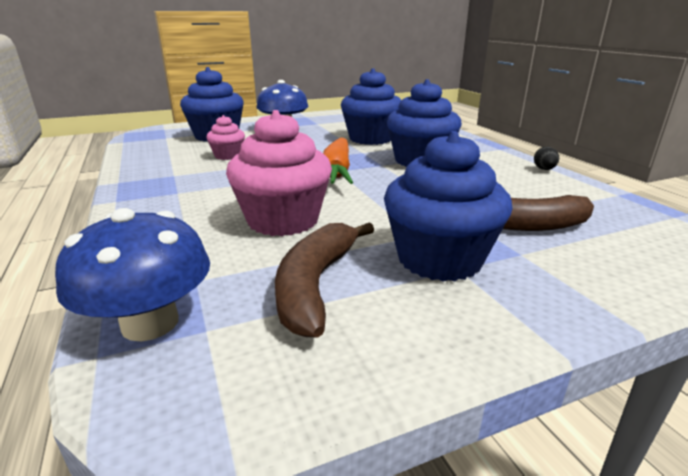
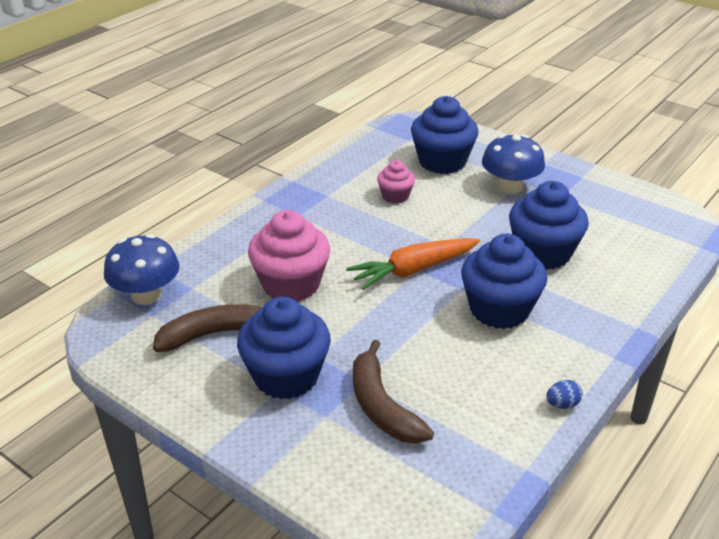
camera: 60 degrees right, 10 degrees up
(544, 169) = (562, 404): black egg -> blue egg

